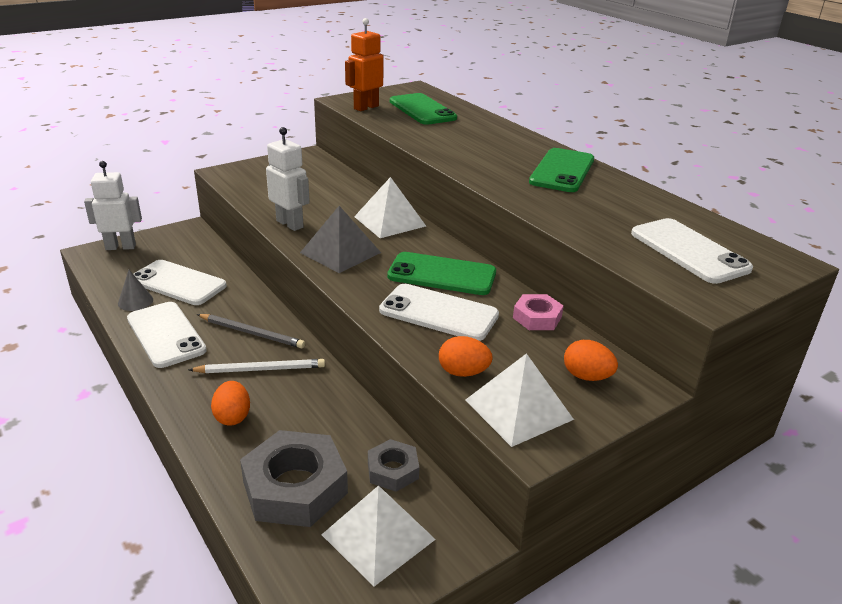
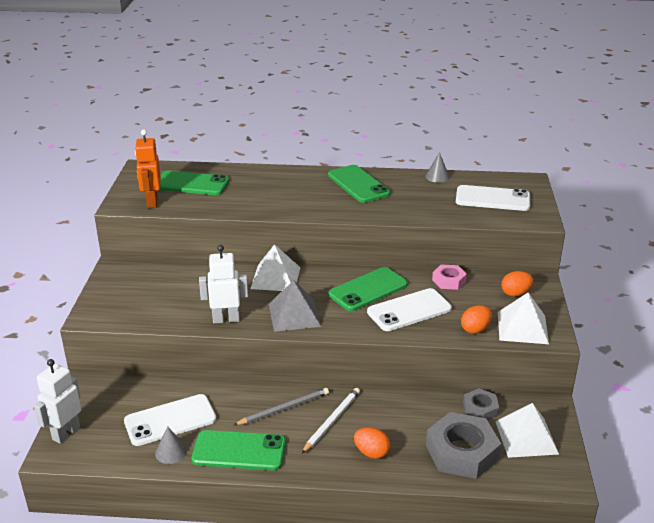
camera: 50 degrees left, 0 degrees up
(166, 335) = (239, 451): white phone -> green phone
(667, 204) = (437, 176): none -> grey cone

